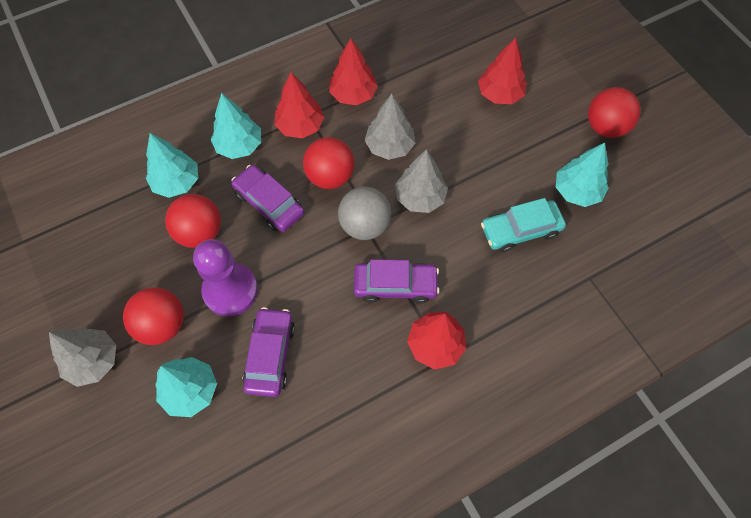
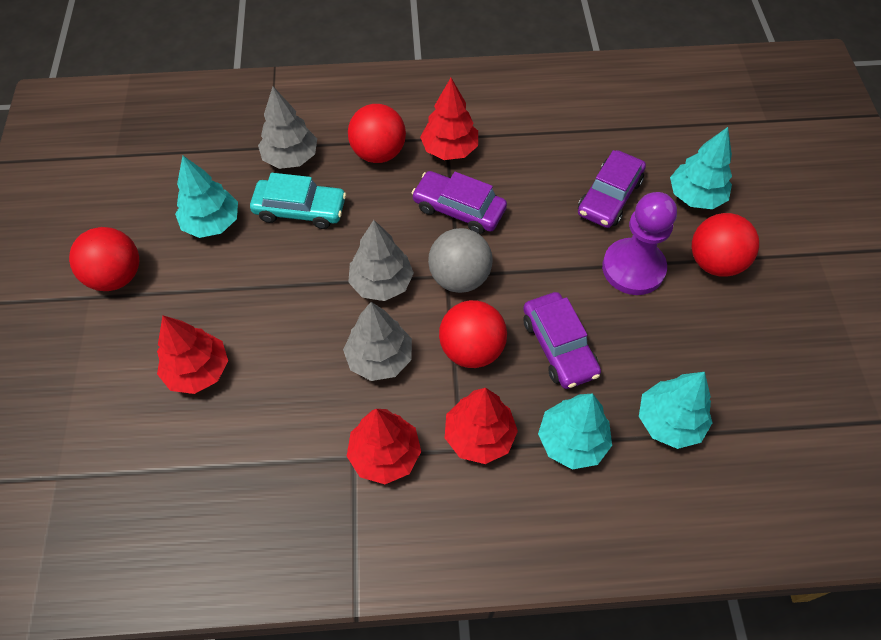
camera: 155 degrees left, 5 degrees down
(93, 361) = (792, 256): grey tree -> grey tree (291, 158)
(200, 233) = (653, 344): red ball -> red ball (378, 153)

